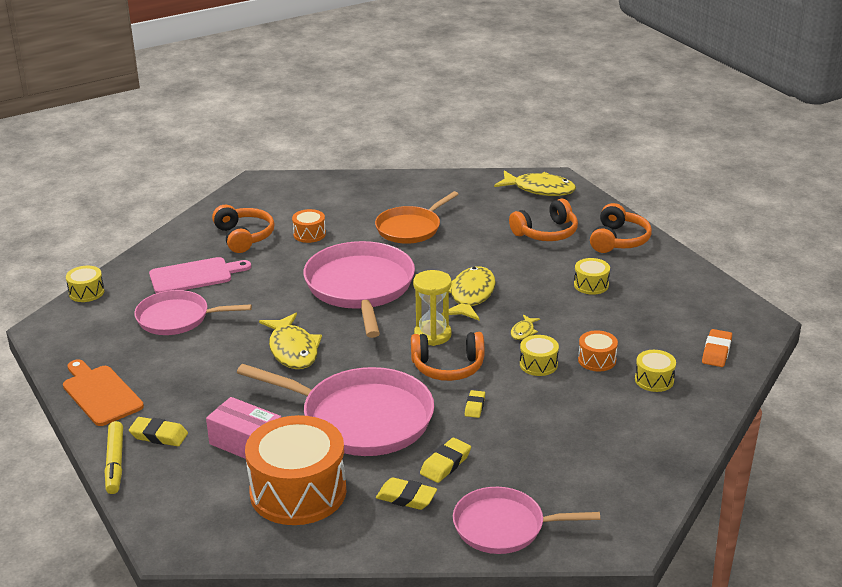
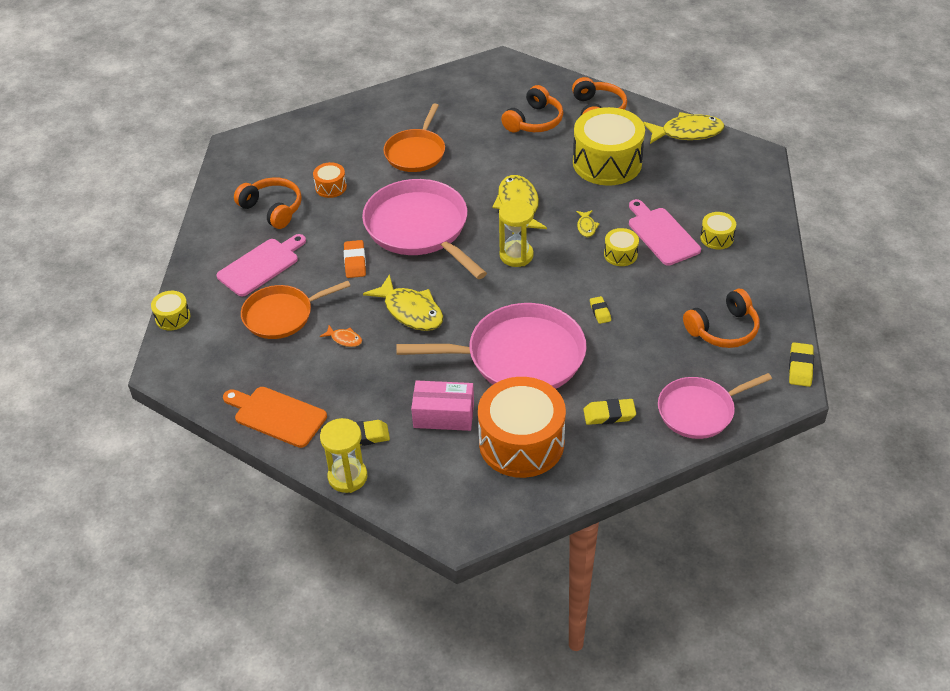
camera: 25 degrees left, 15 degrees up
(115, 463) = (347, 477): yellow marker -> yellow hourglass
(177, 318) = (282, 315): pink pan -> orange pan
(213, 353) = (344, 339): none -> orange fish
(445, 464) = (616, 373): yellow eraser -> yellow eraser (800, 367)
(448, 367) = (552, 282): orange headphones -> orange headphones (723, 329)
(539, 189) = (496, 77): yellow fish -> yellow fish (687, 132)
(591, 285) = (607, 163): yellow drum -> yellow drum, size x2.23
(597, 360) = (662, 234): orange drum -> pink cutting board
(716, 352) = (744, 195): orange eraser -> orange eraser (355, 262)

